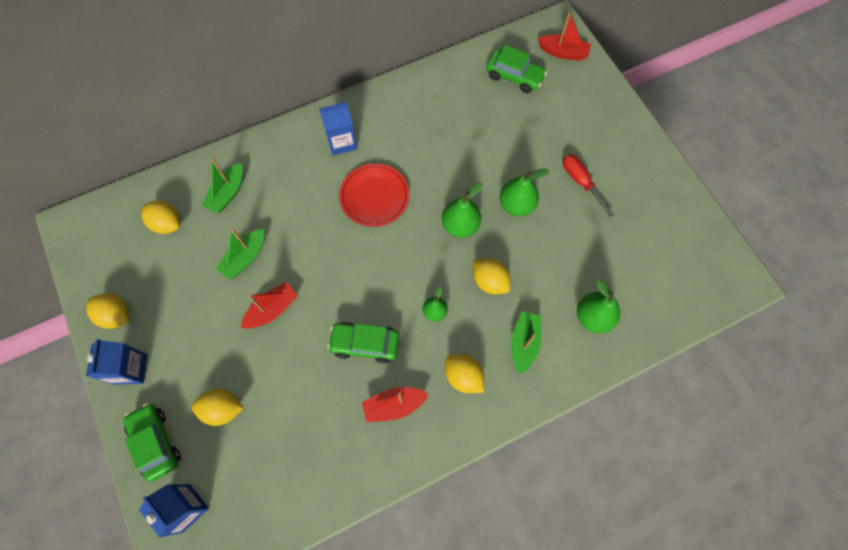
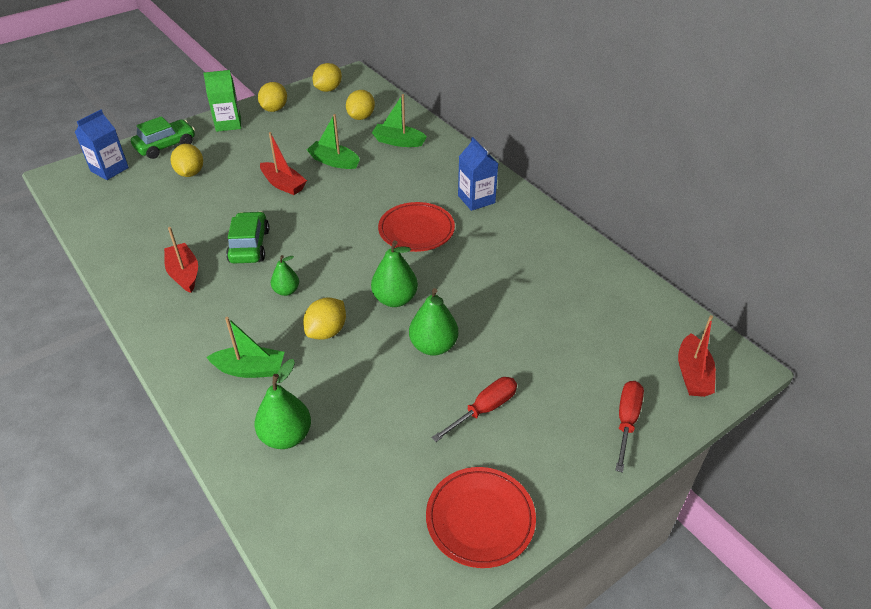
camera: 80 degrees right, 25 degrees down
(130, 369) = (228, 124): blue carton -> green carton
(463, 376) = (212, 321): yellow lemon -> yellow lemon (328, 89)
(514, 76) = (626, 326): green car -> none
(598, 101) = (626, 421): none -> red screwdriver
(666, 201) = (480, 519): none -> red plate

